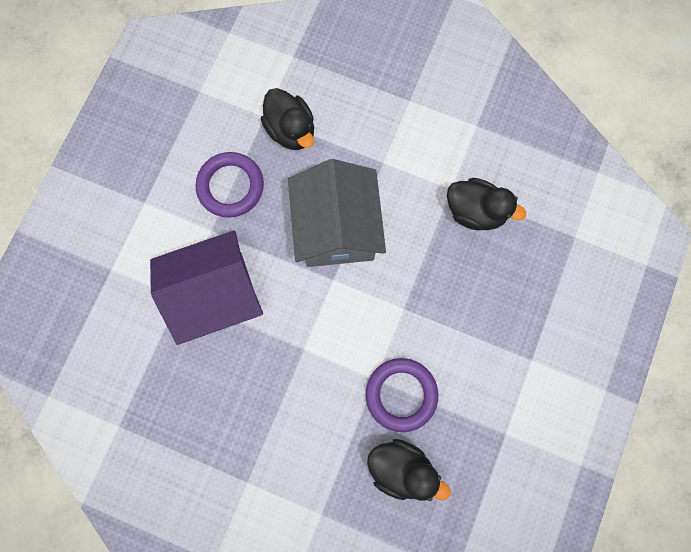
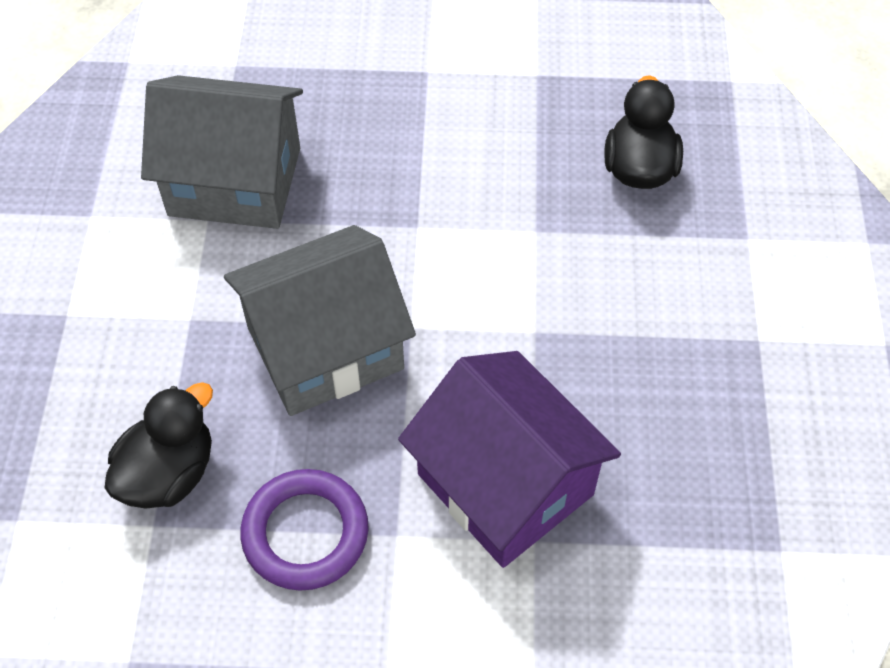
camera: 110 degrees left, 20 degrees down
(401, 394) = (542, 195): purple ring -> none
(475, 211) = (235, 181): black duck -> grey house

